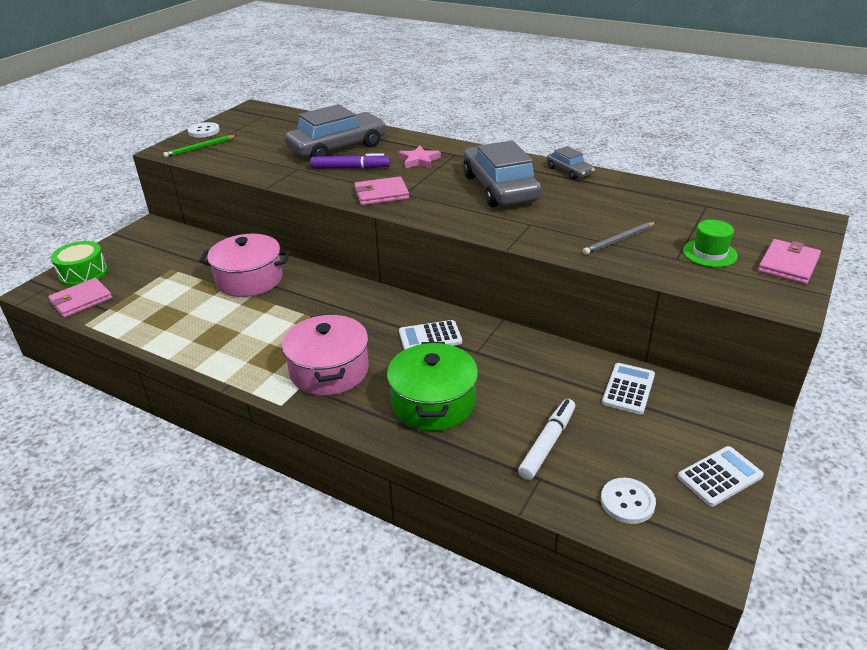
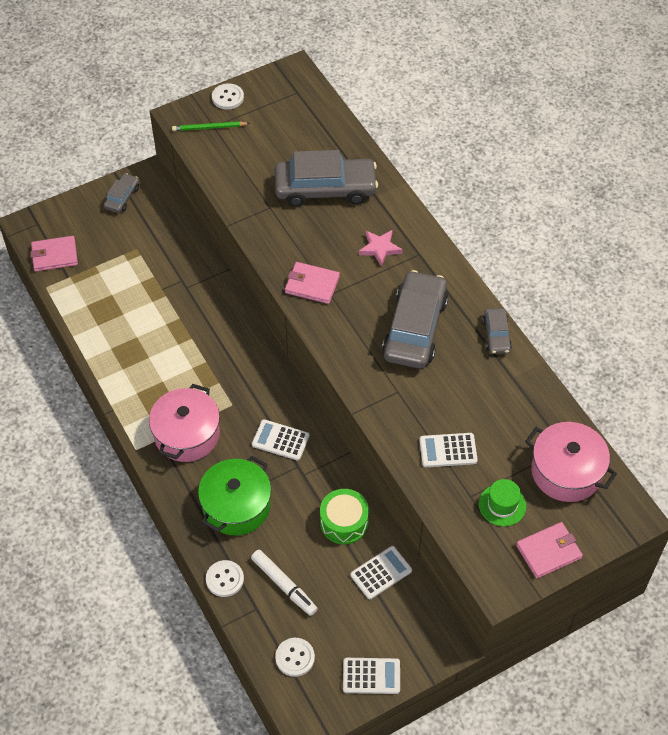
camera: 30 degrees right, 20 degrees up
(83, 274) = (69, 220): green drum -> green drum (344, 522)
(132, 244) = (122, 197): none -> grey car
(249, 279) = (189, 296): pink pot -> pink pot (566, 471)
(350, 168) = (314, 230): purple marker -> none
(480, 469) = (225, 579): none -> white button
(547, 443) = (284, 585): white marker -> white marker turned 75 degrees clockwise
(619, 240) = (448, 450): grey pencil -> white calculator

